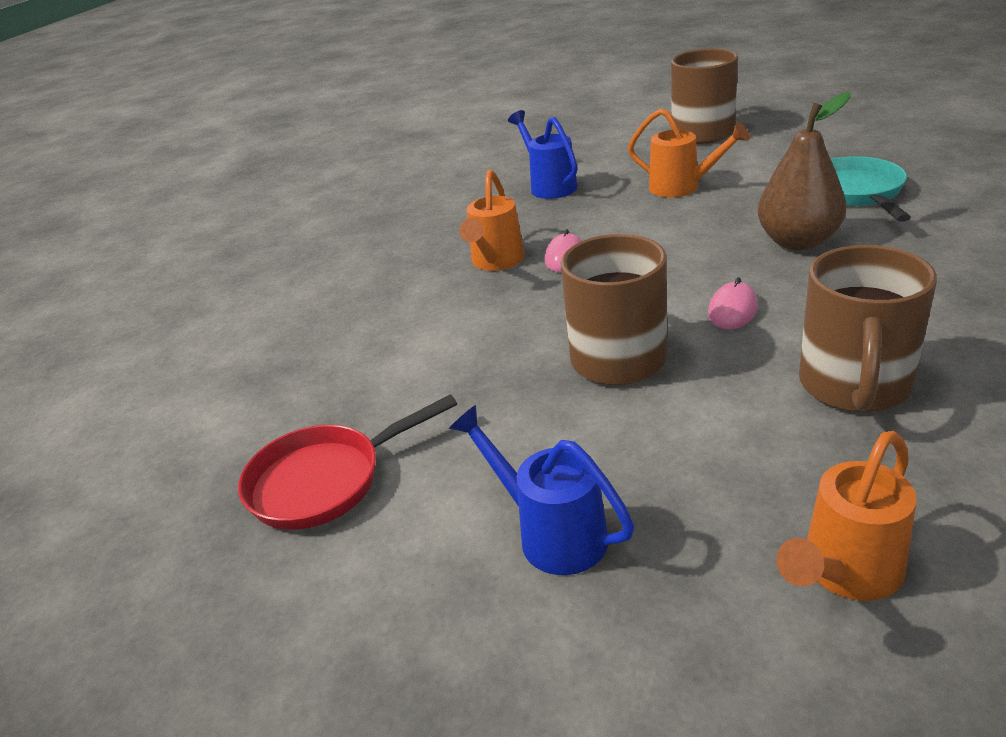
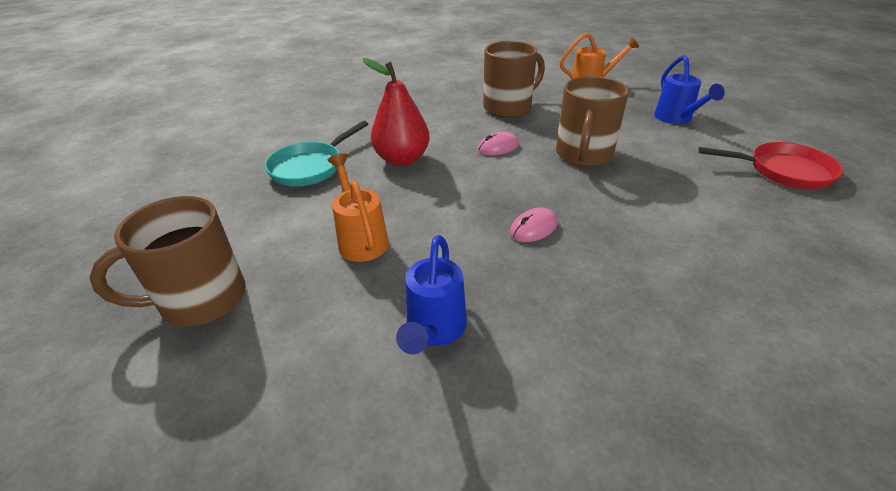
camera: 145 degrees left, 5 degrees up
(496, 262) = (588, 256): orange watering can -> none
(798, 242) = (402, 159): brown pear -> red pear

